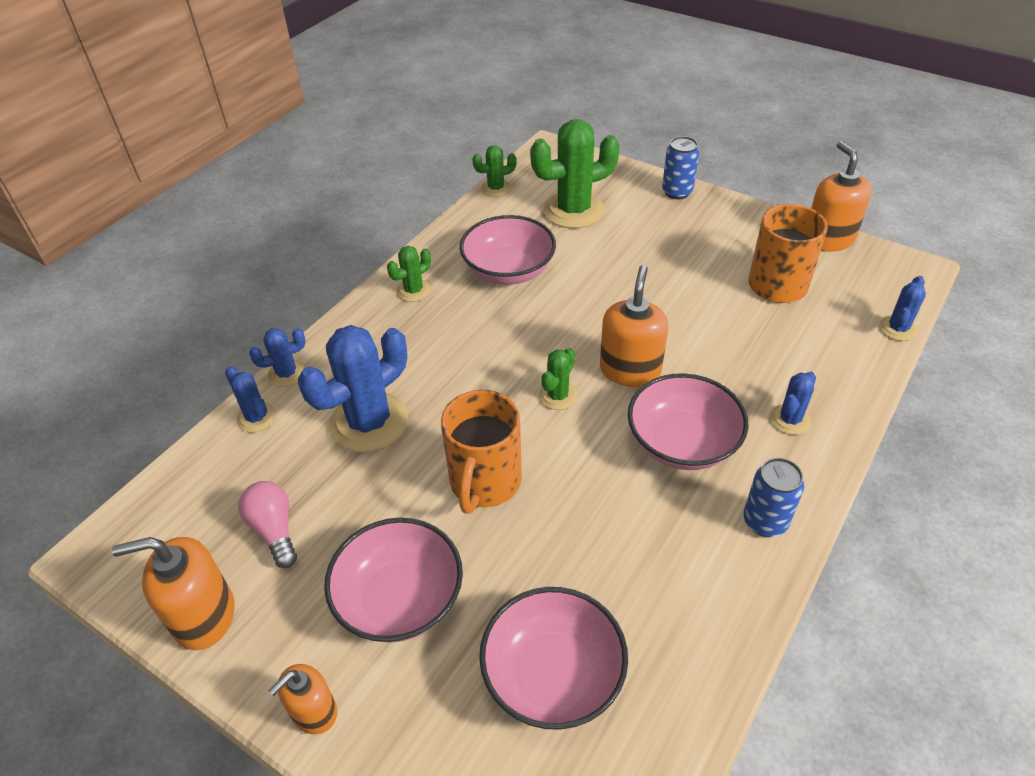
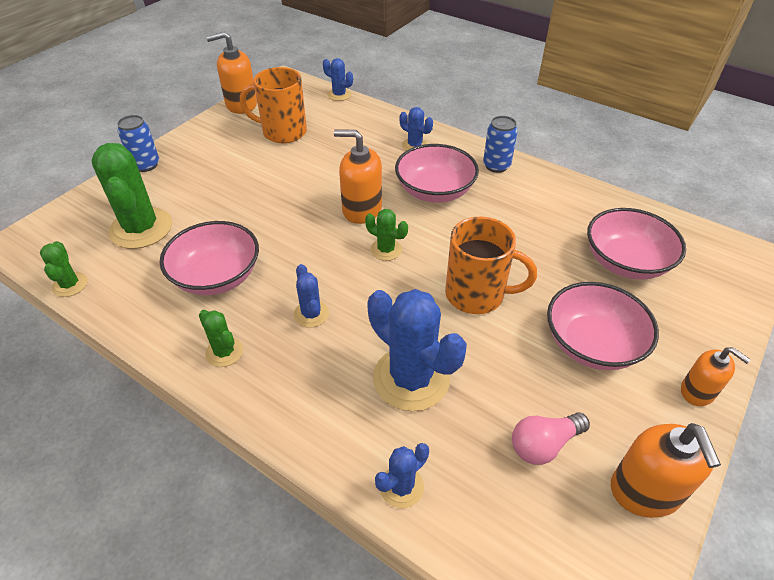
camera: 90 degrees left, 0 degrees up
(286, 373) = (335, 465): blue cactus -> blue cactus (311, 314)

